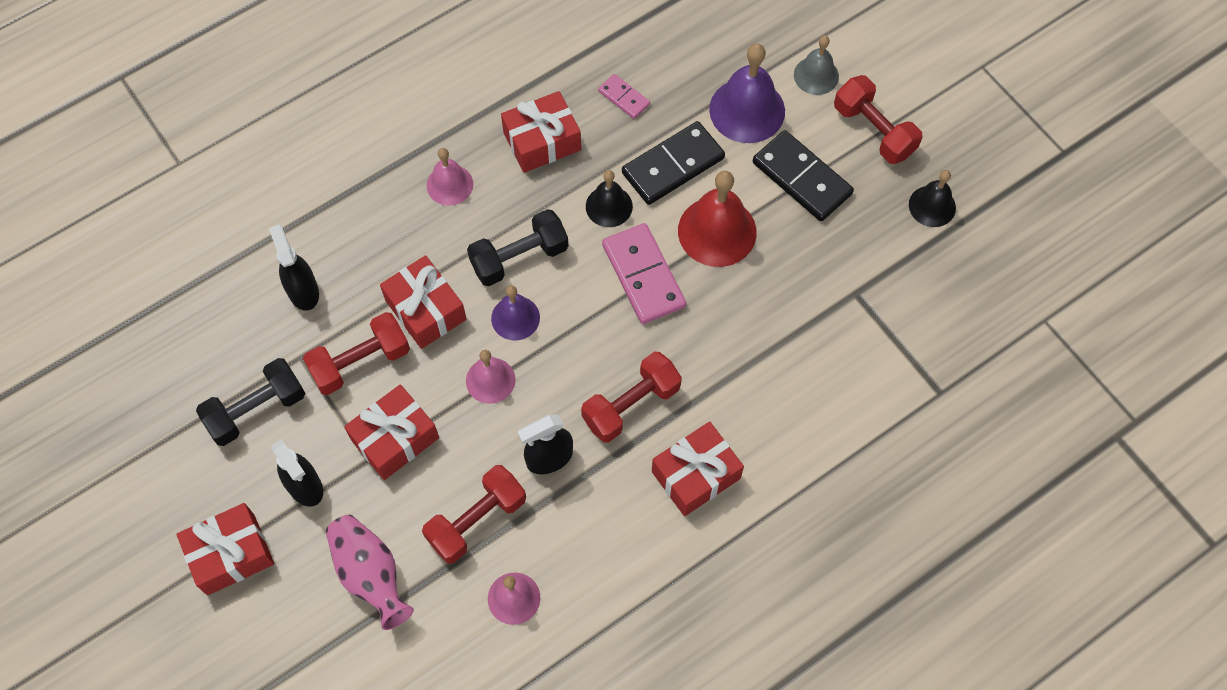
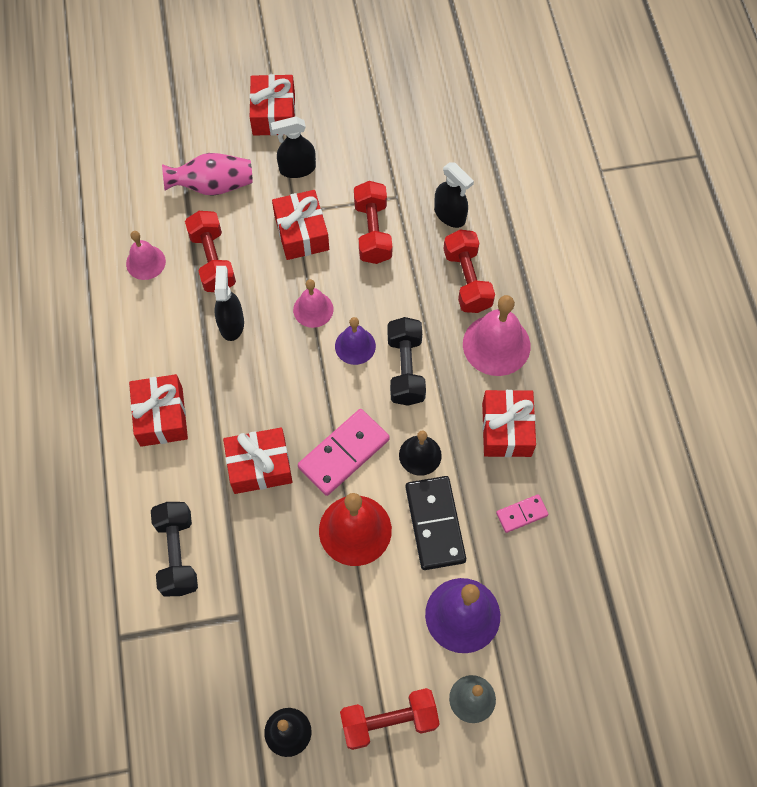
camera: 115 degrees right, 0 degrees up
(256, 410) = (369, 158): black dumbbell -> black dumbbell (177, 554)
(303, 291) = (450, 215): black spray bottle -> black spray bottle turned 45 degrees clockwise
(425, 310) = (393, 288): red gift -> red gift (259, 466)
(449, 184) = (496, 345): pink bell -> pink bell, size x1.66
(631, 405) = (240, 396): red dumbbell -> red dumbbell (467, 280)
(643, 276) = (343, 453): pink domino -> pink domino turned 45 degrees counterclockwise
(802, 178) = (371, 628): black domino -> none

